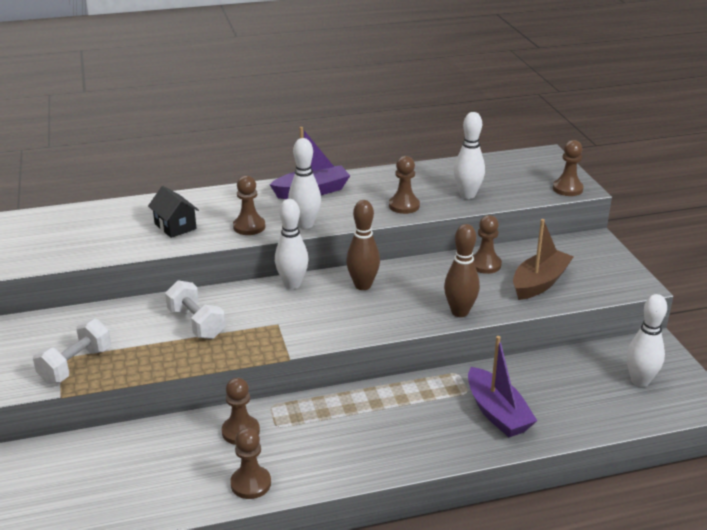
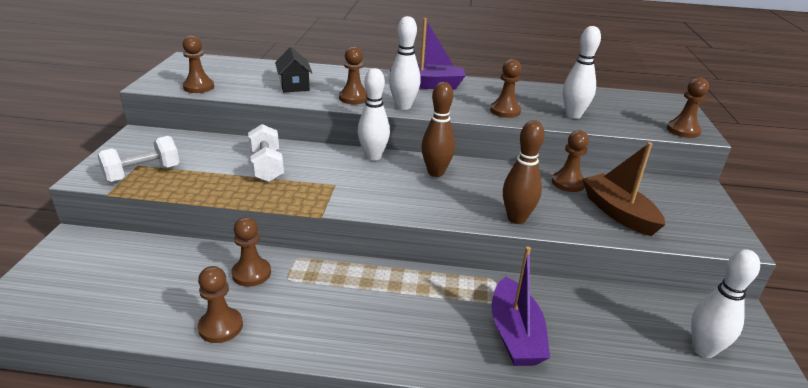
camera: 20 degrees right, 0 degrees up
(74, 254) = (198, 87): none -> brown pawn
(539, 283) = (618, 213): brown boat -> brown boat turned 90 degrees counterclockwise

